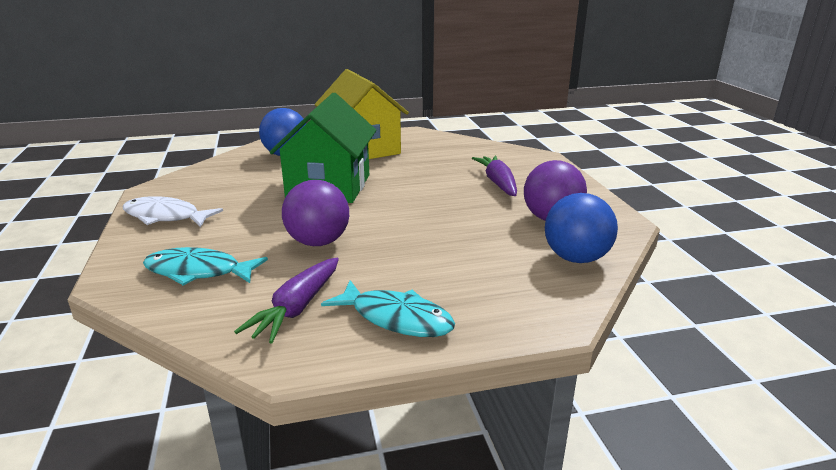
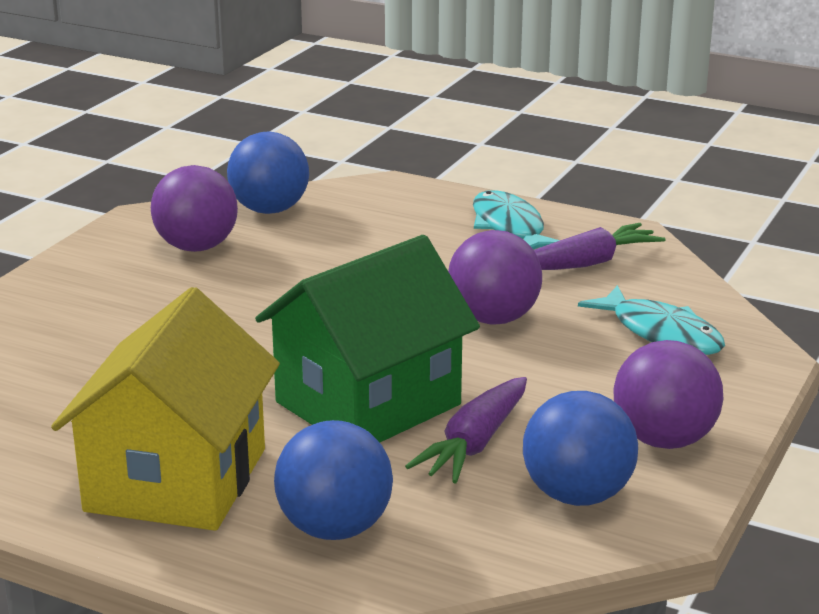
camera: 140 degrees left, 0 degrees up
(165, 216) = (664, 440): white fish -> purple ball
(197, 187) = (577, 495): none -> blue ball
(498, 183) = (137, 312): purple carrot -> purple carrot (474, 444)

